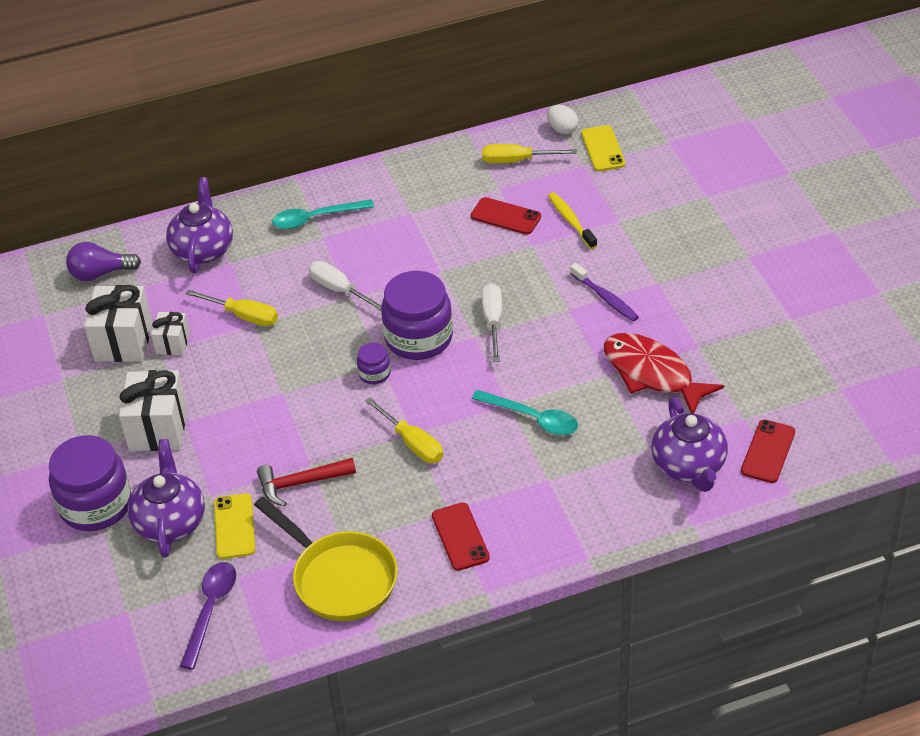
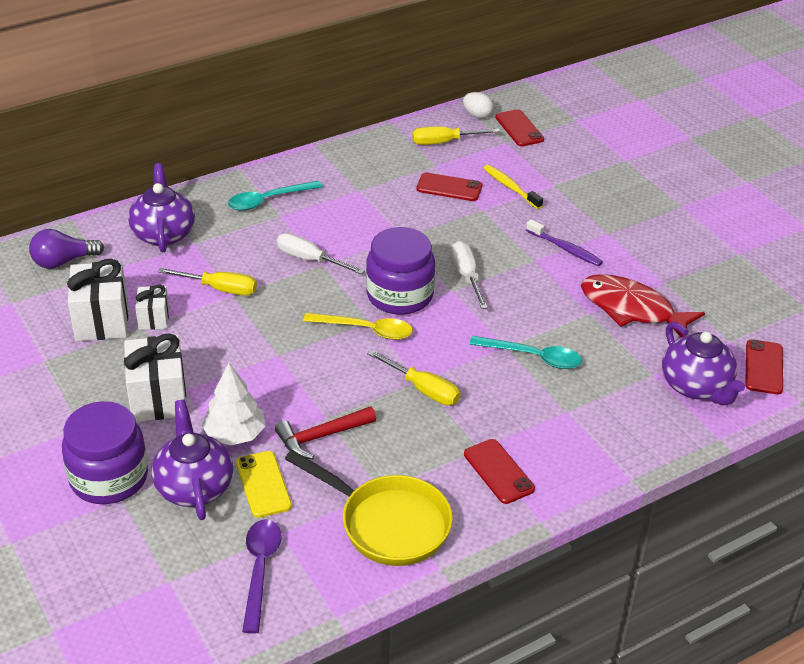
camera: 15 degrees left, 5 degrees down
(220, 473) = (235, 434): none -> white tree
(374, 374) = (366, 330): purple jar -> yellow spoon
(603, 149) = (519, 128): yellow phone -> red phone

